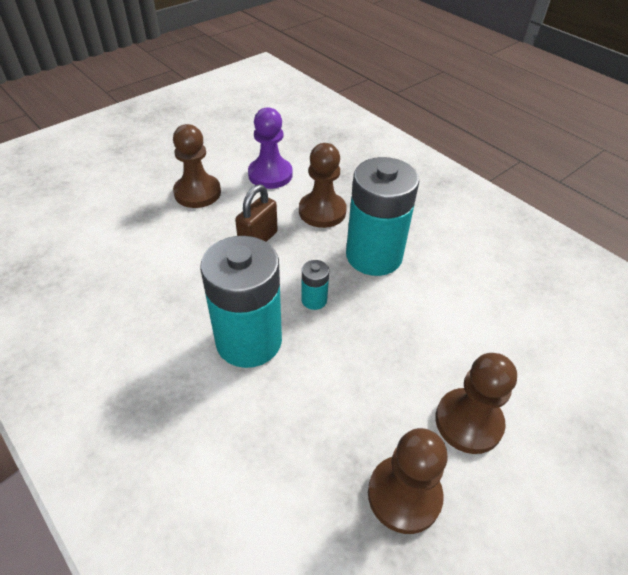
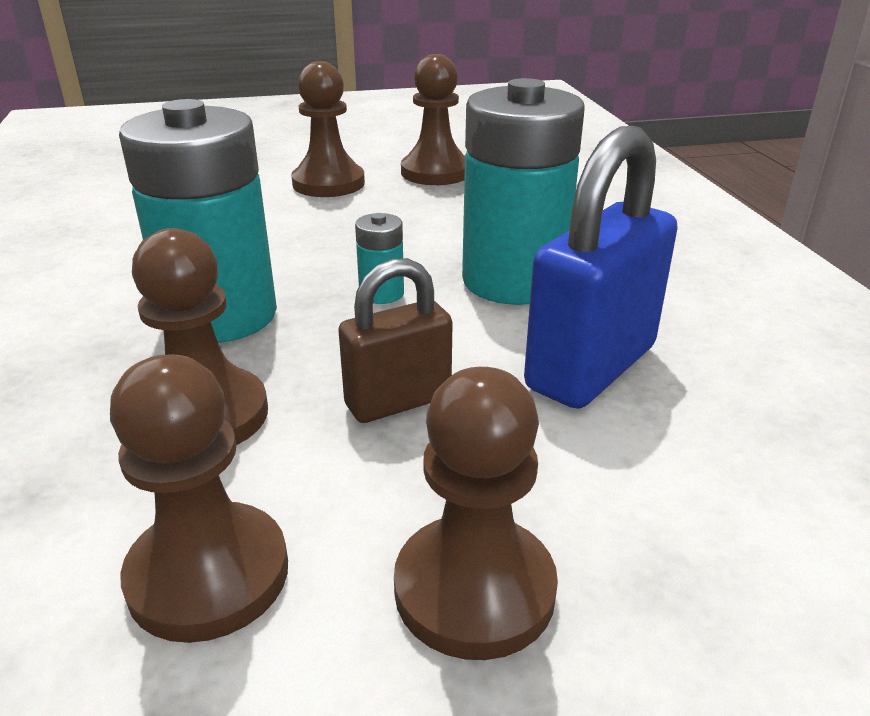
camera: 150 degrees left, 15 degrees down
(184, 286) = (591, 367): none -> blue padlock
(270, 174) = (208, 574): purple pawn -> brown pawn

